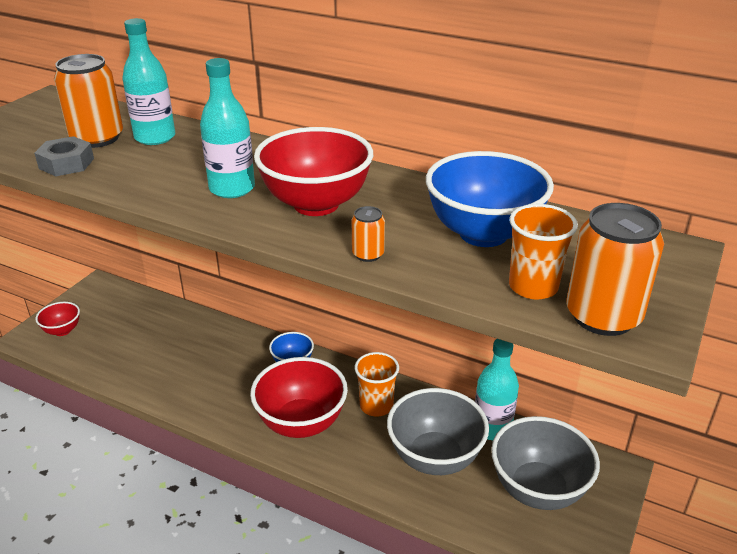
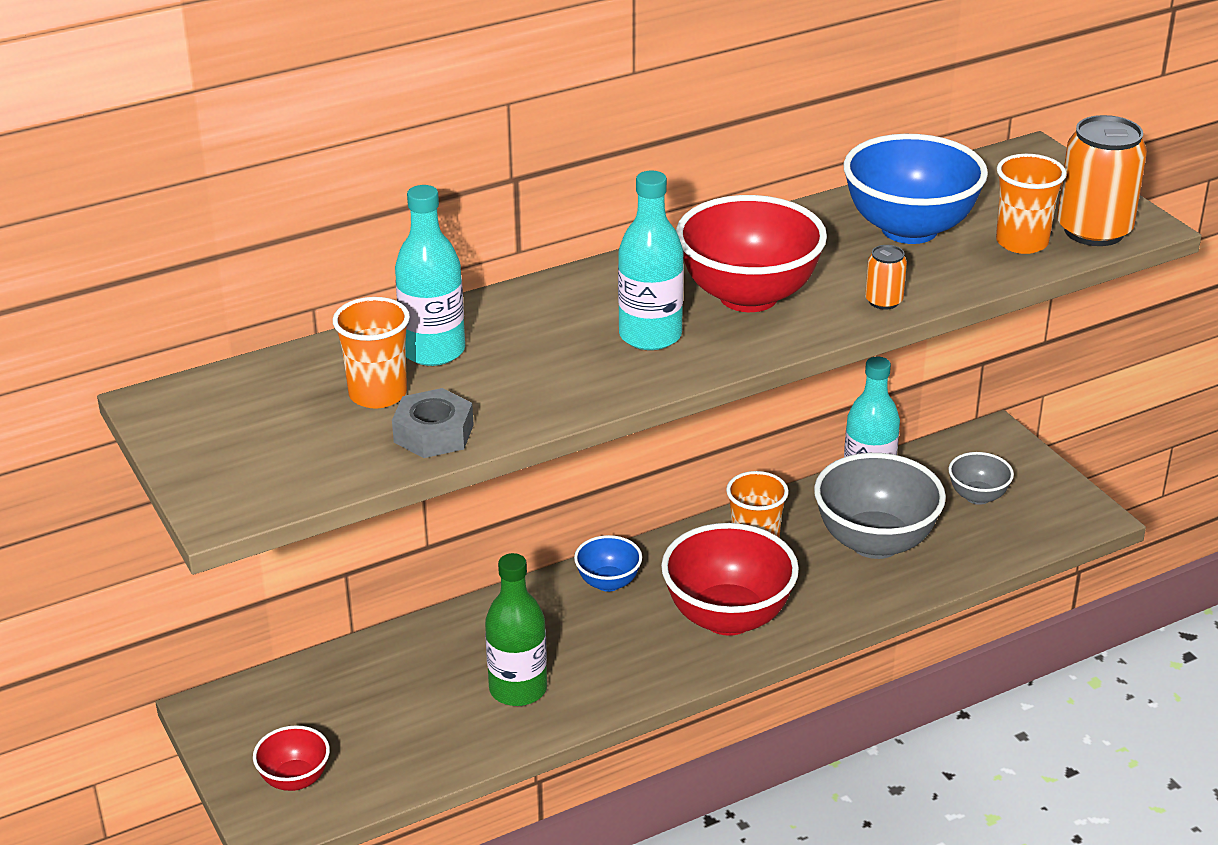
camera: 55 degrees left, 0 degrees up
(97, 138) = (378, 394): orange can -> orange cup
(177, 370) = (518, 689): none -> green bottle
(538, 489) = (977, 496): grey bowl -> grey bowl, size x0.51

